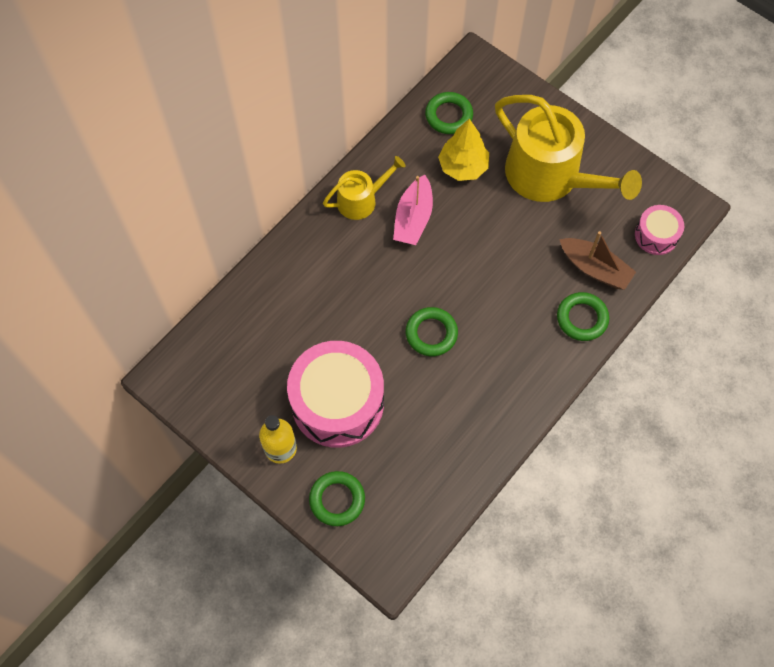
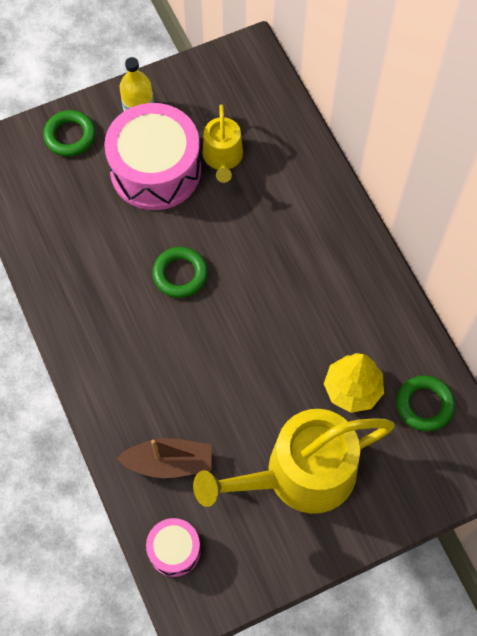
camera: 115 degrees right, 0 degrees up
(361, 200) = (357, 274): yellow watering can -> yellow watering can (223, 158)
(413, 218) = (313, 313): pink boat -> none
(582, 318) = (122, 420): green ring -> none
(594, 268) = (169, 462): brown boat -> brown boat turned 150 degrees counterclockwise

